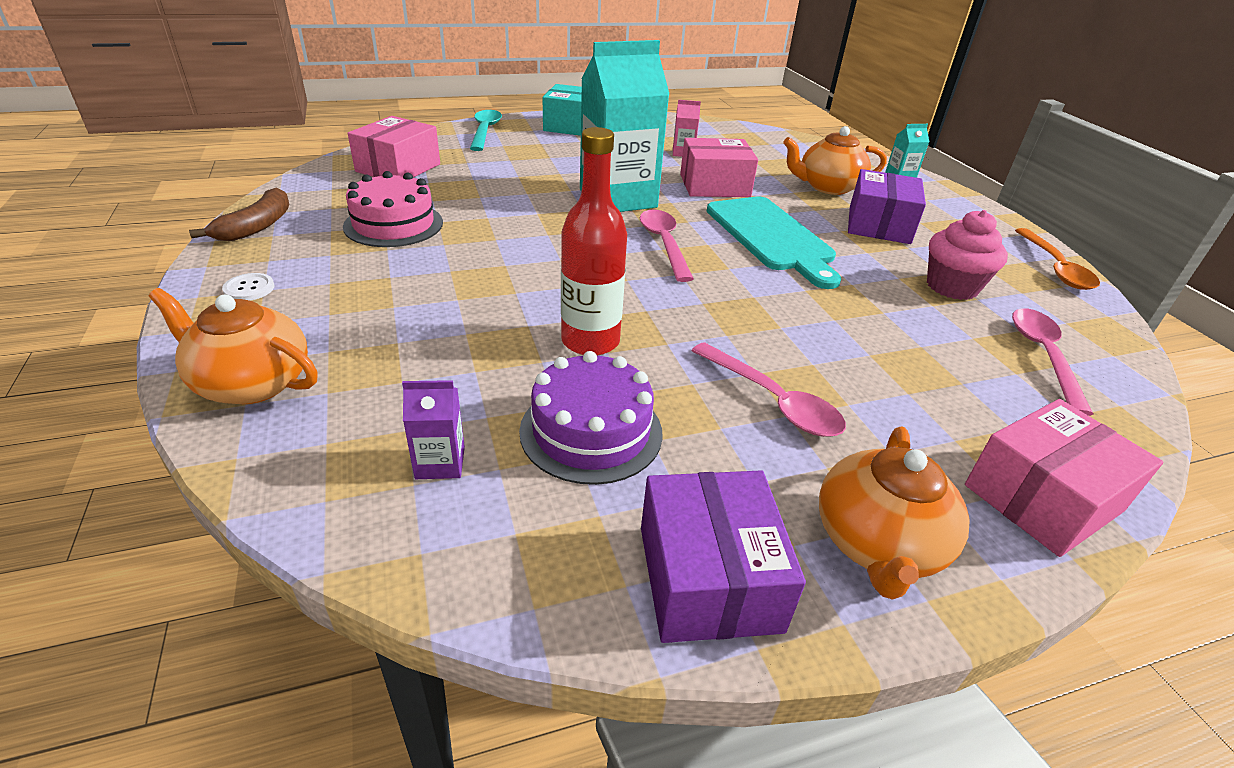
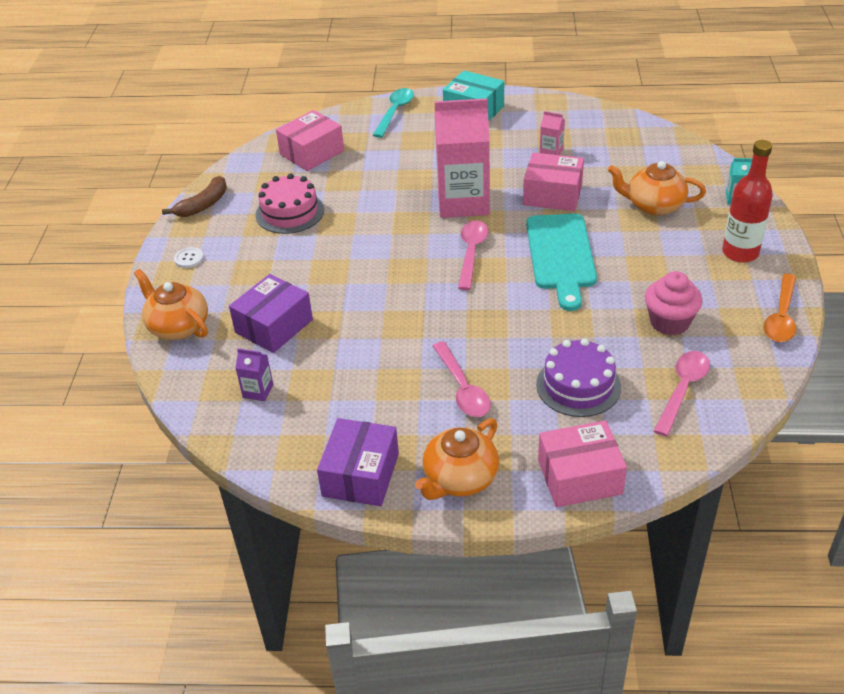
camera: 25 degrees right, 5 degrees up
(590, 341) = (374, 328): red bottle -> red bottle (740, 253)
(591, 431) = (344, 388): purple cake -> purple cake (578, 385)
(618, 198) = (463, 202): turquoise carton -> pink carton
(878, 225) = (664, 253): purple box -> purple box (274, 326)

